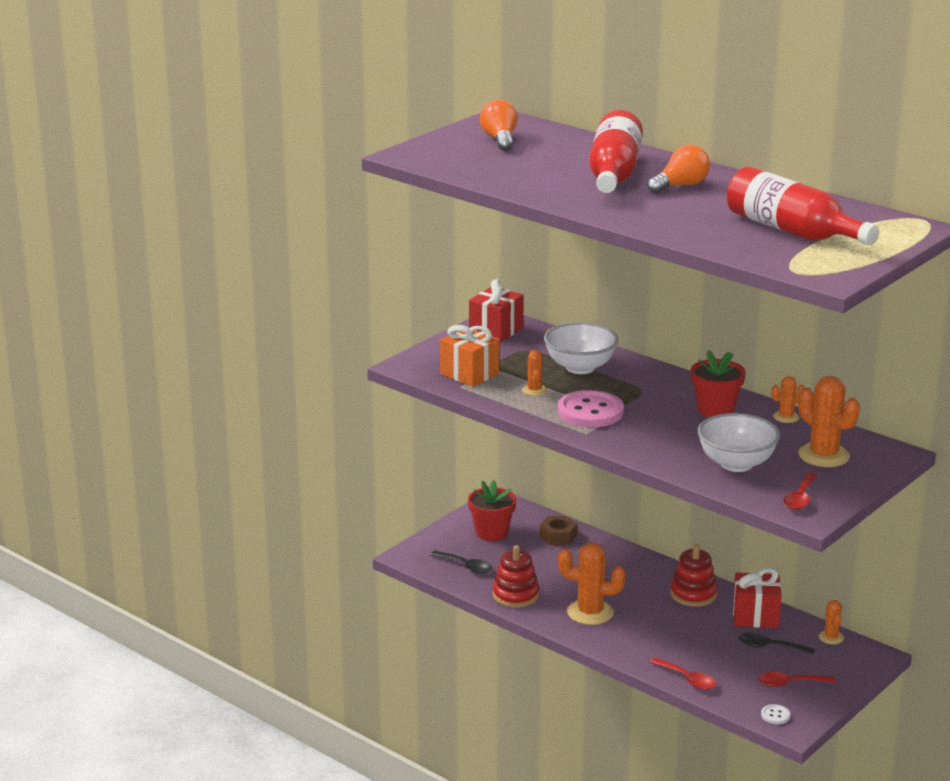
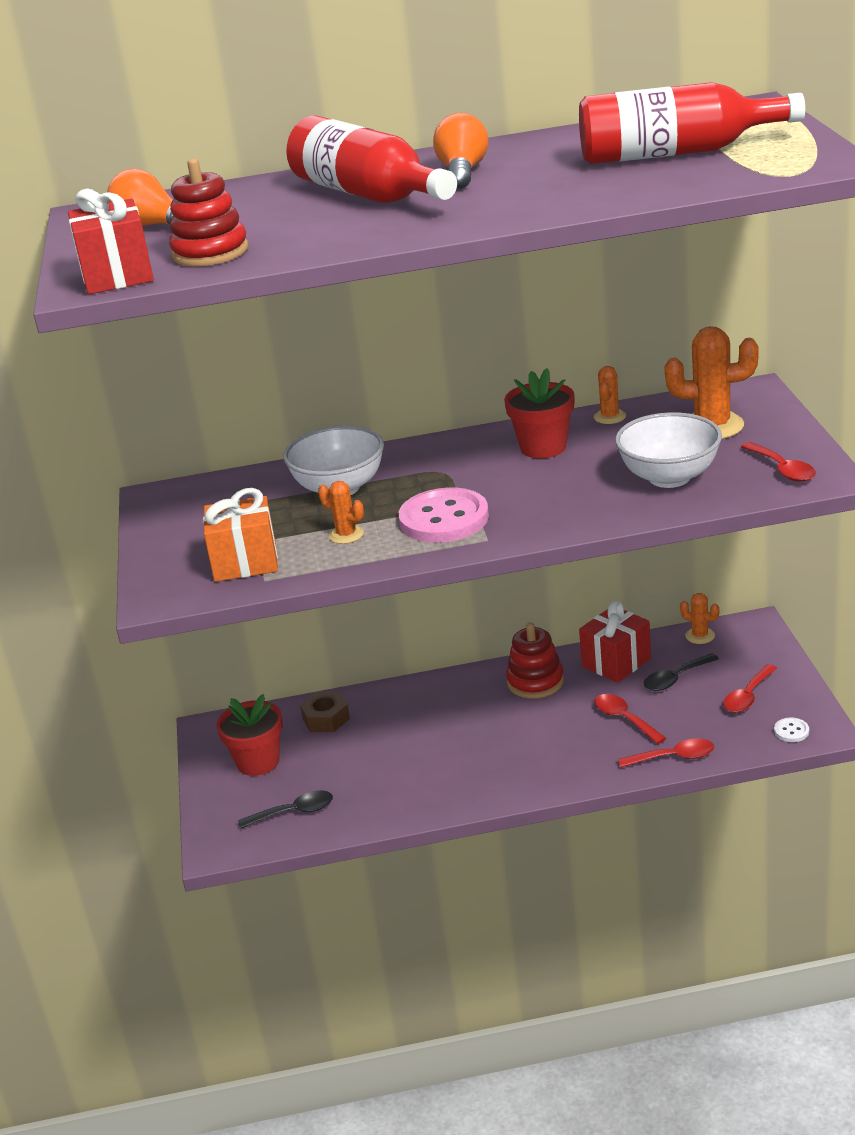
camera: 45 degrees left, 5 degrees up
(496, 331) = (177, 508): red gift -> red gift (117, 276)
(515, 595) = (392, 802): red stacking toy -> red stacking toy (210, 252)
(590, 612) = (486, 765): orange cactus -> none
(701, 644) = (625, 719): none -> red spoon

